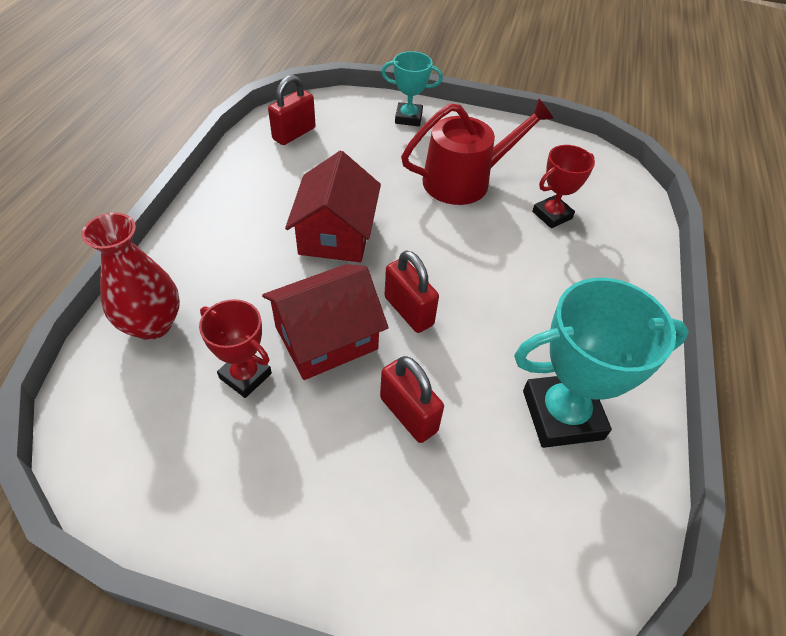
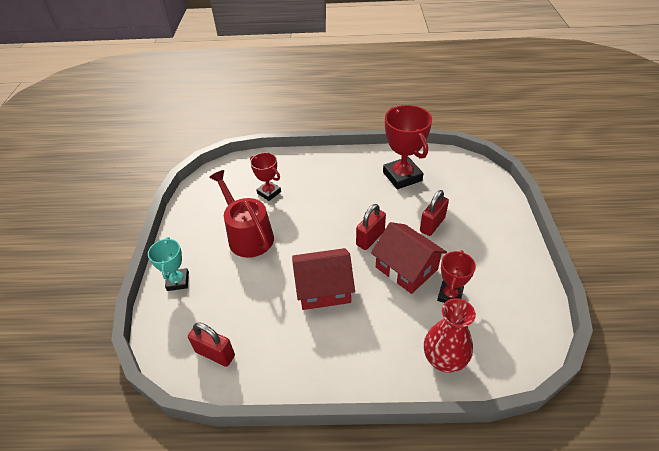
camera: 100 degrees left, 5 degrees down
(562, 414) = (402, 176): turquoise trophy -> red trophy

